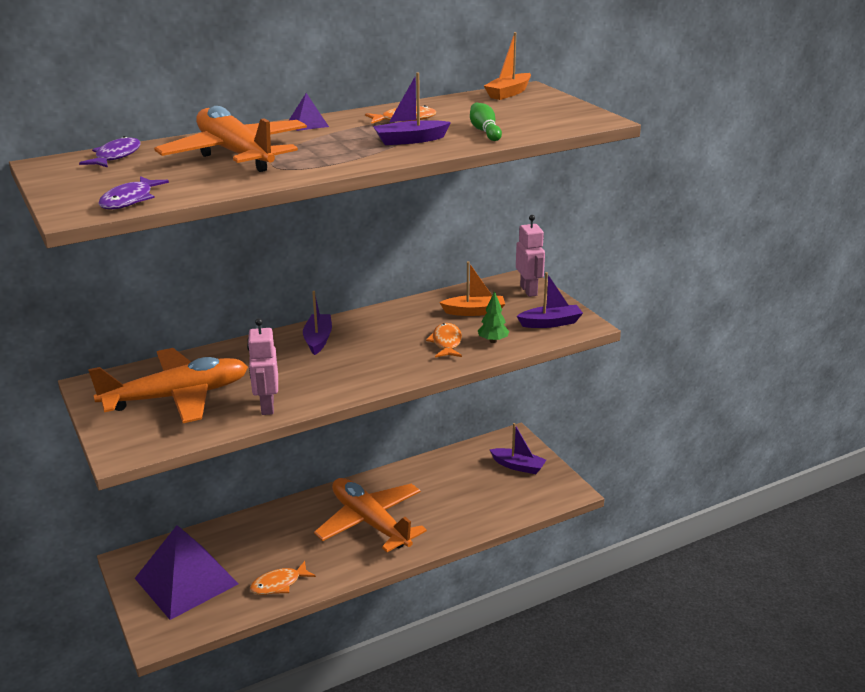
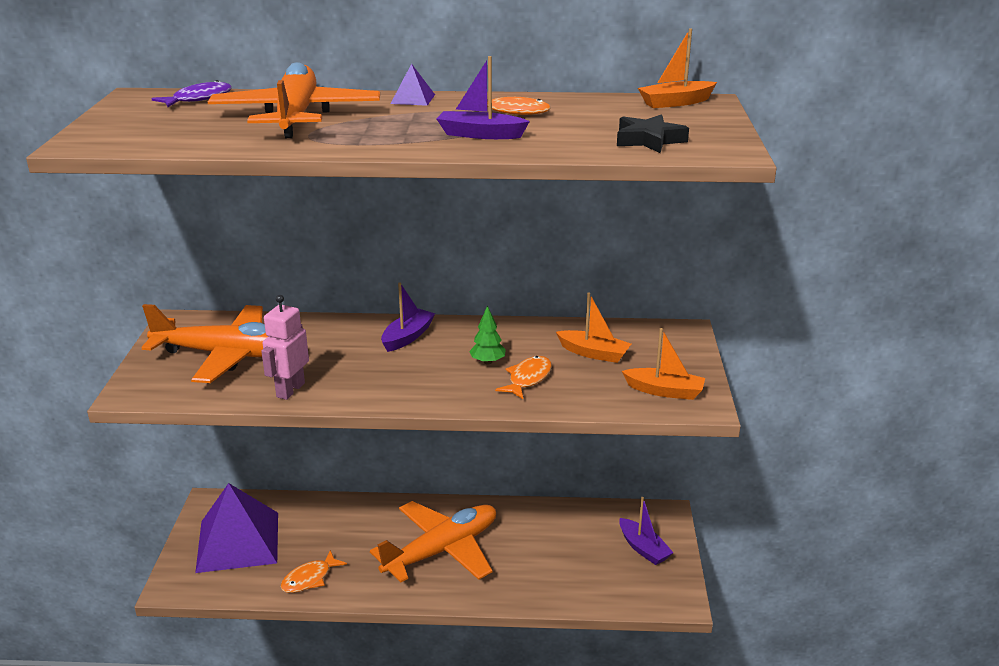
camera: 30 degrees right, 0 degrees up
(130, 200) = (136, 142): purple fish -> none
(279, 584) = (309, 578): orange fish -> orange fish turned 45 degrees counterclockwise
(370, 522) = (442, 550): orange plane -> orange plane turned 60 degrees clockwise
(485, 131) = (575, 140): green bowling pin -> none
(493, 341) = (578, 392): green tree -> green tree (487, 362)
(529, 291) = (680, 347): pink robot -> none
(534, 122) = (648, 140): none -> black star
(550, 323) = (664, 391): purple boat -> orange boat

